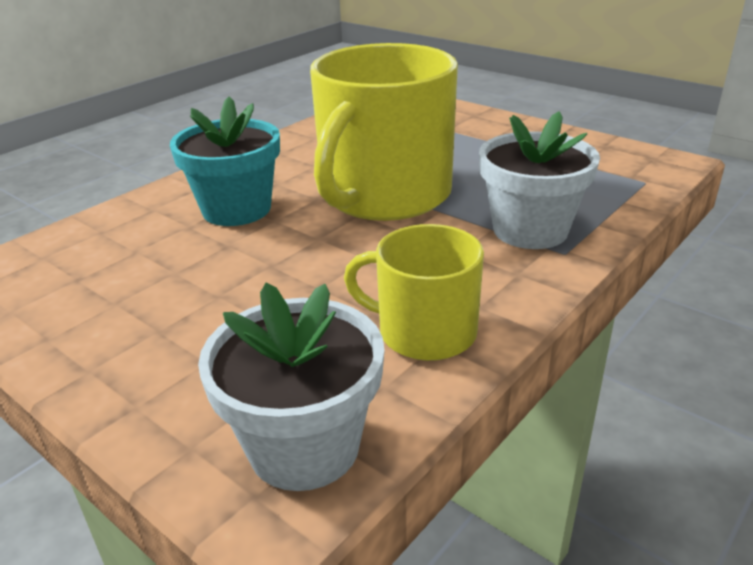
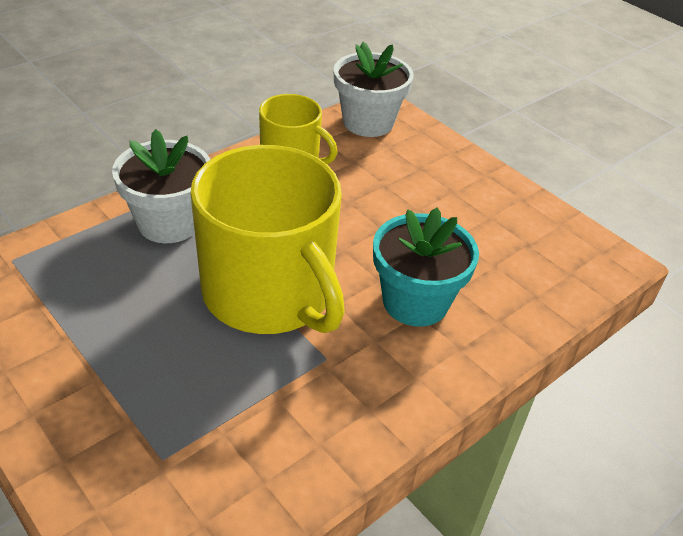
camera: 175 degrees left, 10 degrees up
(384, 195) = (270, 293): yellow mug -> yellow mug turned 105 degrees clockwise

